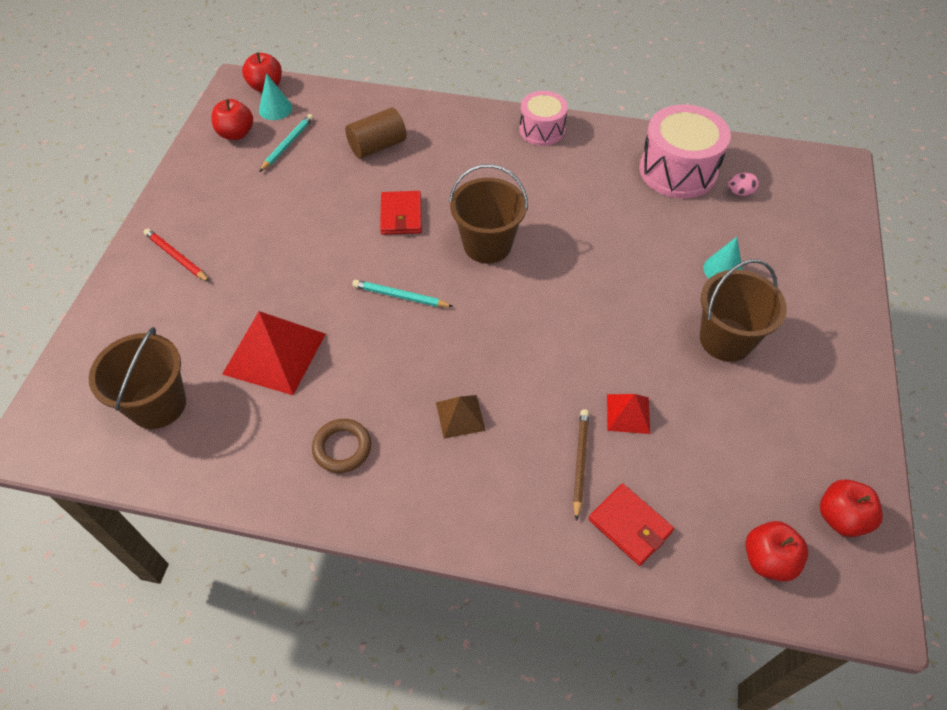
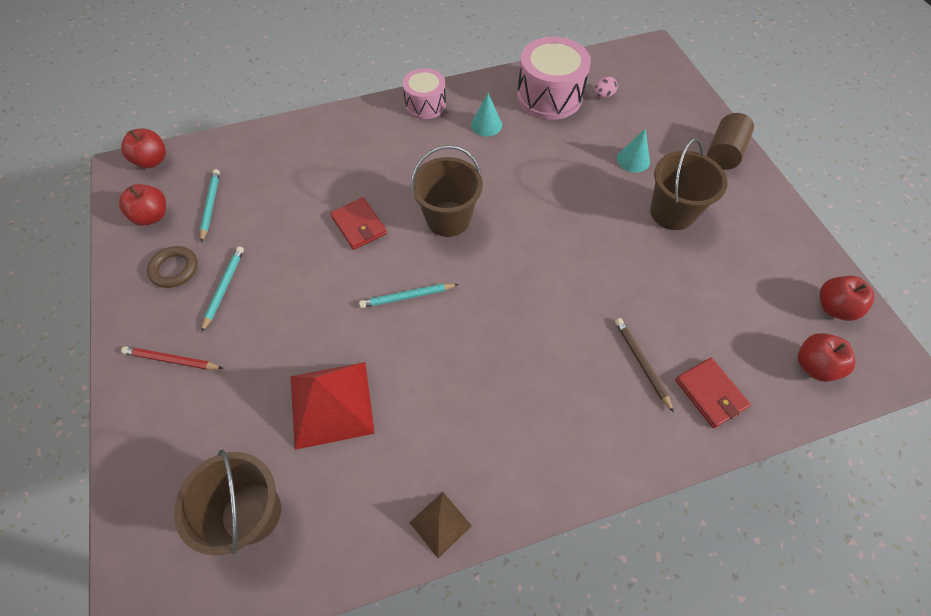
camera: 30 degrees left, 5 degrees up
(253, 218) = (224, 288): none -> turquoise pencil
(275, 109) = (176, 177): turquoise cone -> turquoise cone (486, 125)
(342, 448) = (450, 457): brown ring -> brown ring (174, 269)
(377, 146) = (296, 173): brown cylinder -> brown cylinder (723, 153)
(460, 416) = (527, 375): brown pyramid -> brown pyramid (440, 524)
(628, 413) = (647, 305): red pyramid -> none
(630, 526) = (710, 394): red wallet -> red wallet turned 45 degrees clockwise

